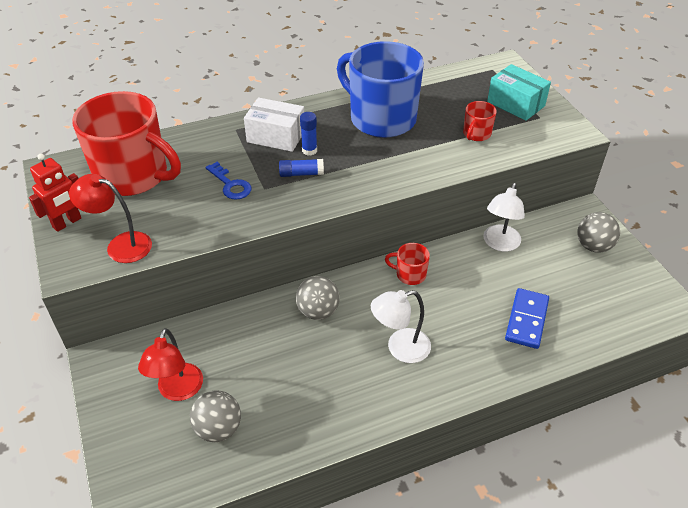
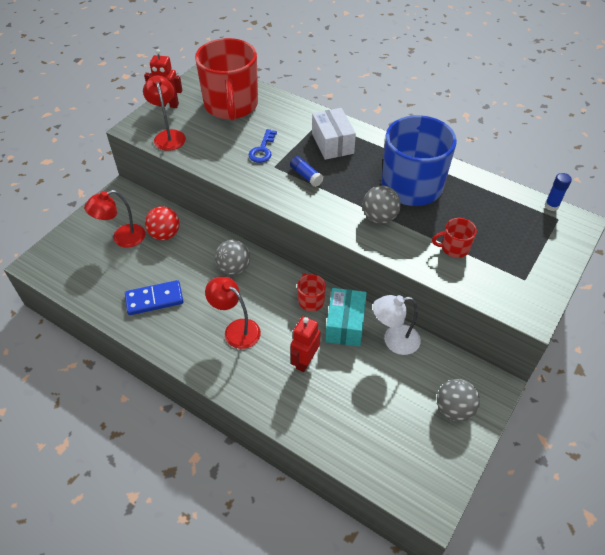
camera: 55 degrees right, 5 degrees up
(212, 347) = (165, 234): none -> red ball
(218, 429) = (108, 272): grey ball -> grey ball (379, 217)
(309, 150) = (334, 167): blue glue stick -> blue glue stick (551, 206)
(400, 348) = (236, 329): white lamp -> red lamp
(478, 315) = (305, 361): none -> red robot
(516, 104) = (525, 255): turquoise box -> turquoise box (345, 325)
(526, 320) = (325, 396): blue domino -> blue domino (154, 299)

